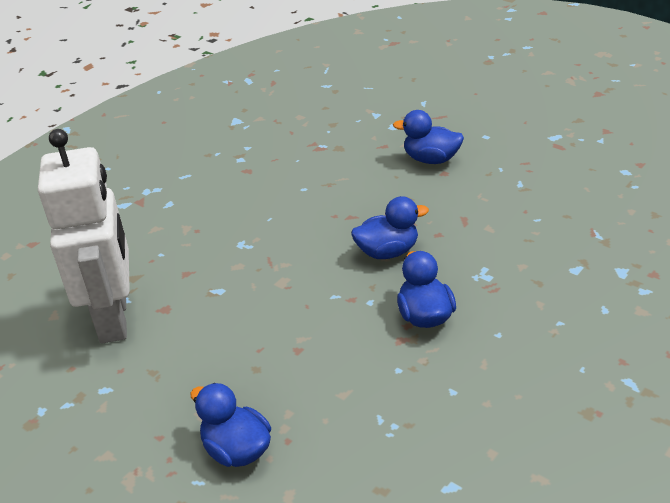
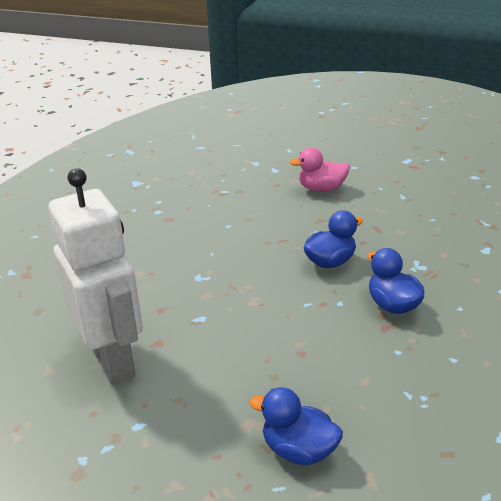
camera: 20 degrees left, 5 degrees down
(431, 159) = (321, 189): blue duck -> pink duck

